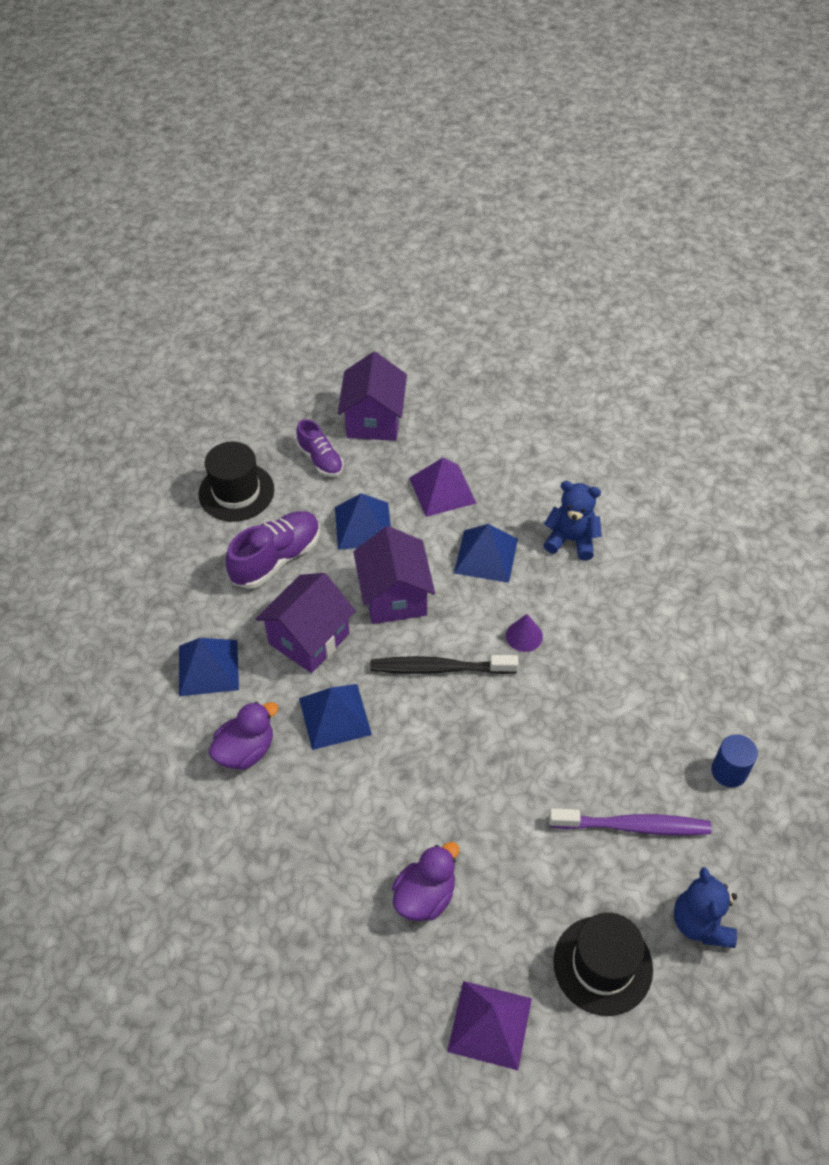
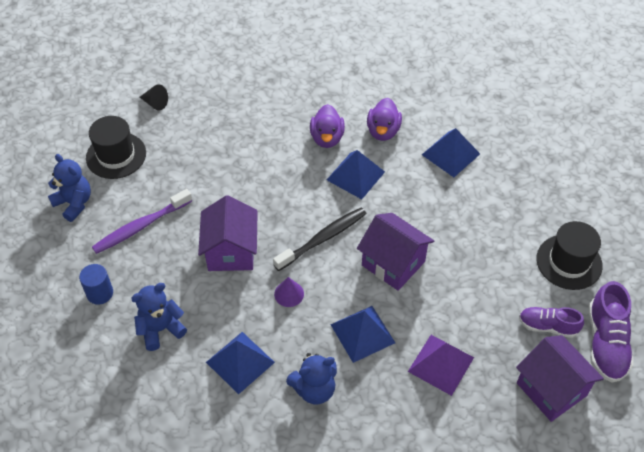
camera: 140 degrees right, 0 degrees up
(276, 559) = (489, 237): purple shoe -> purple shoe (606, 343)
(309, 638) = (415, 204): purple house -> purple house (231, 251)
(363, 525) = (464, 297): blue pyramid -> blue pyramid (240, 362)
(425, 896) = (228, 129): purple duck -> purple duck (327, 138)
(490, 1024) = (155, 103): purple pyramid -> black cone
(683, 686) = (160, 329): none -> blue teddy bear

